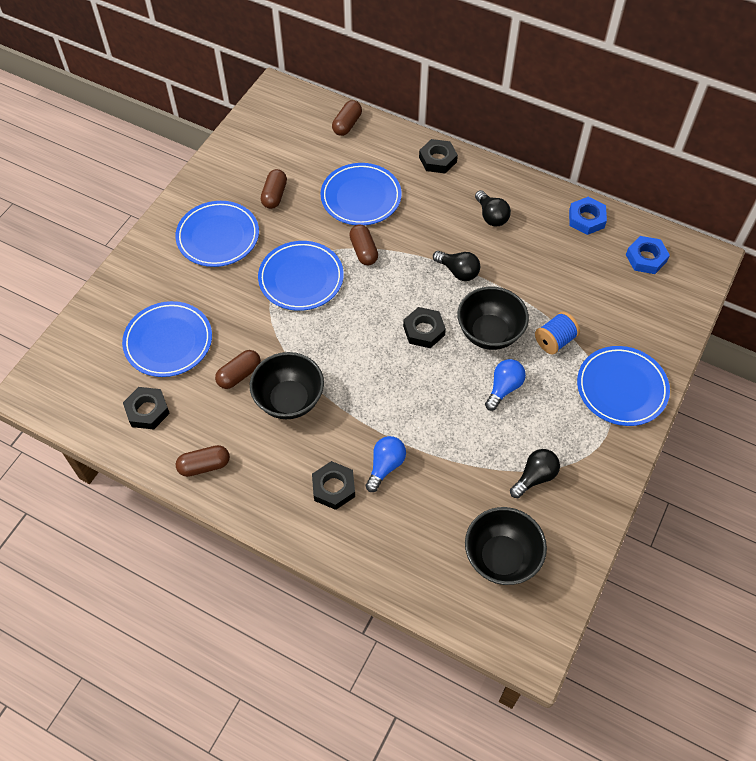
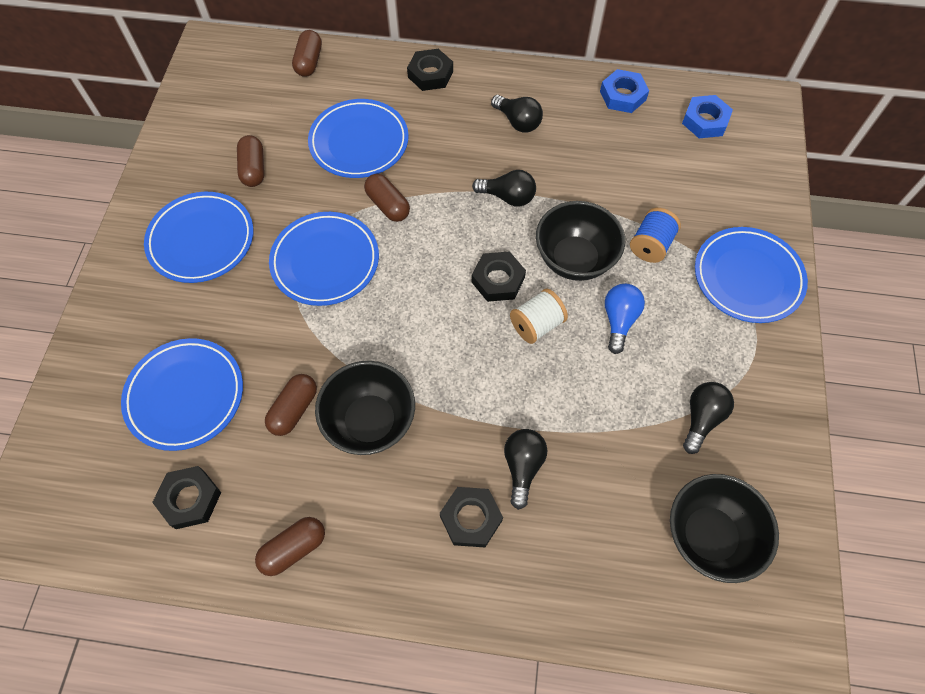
camera: 20 degrees left, 5 degrees up
(385, 466) = (522, 467): blue light bulb -> black light bulb
(439, 371) = (536, 325): none -> white spool

